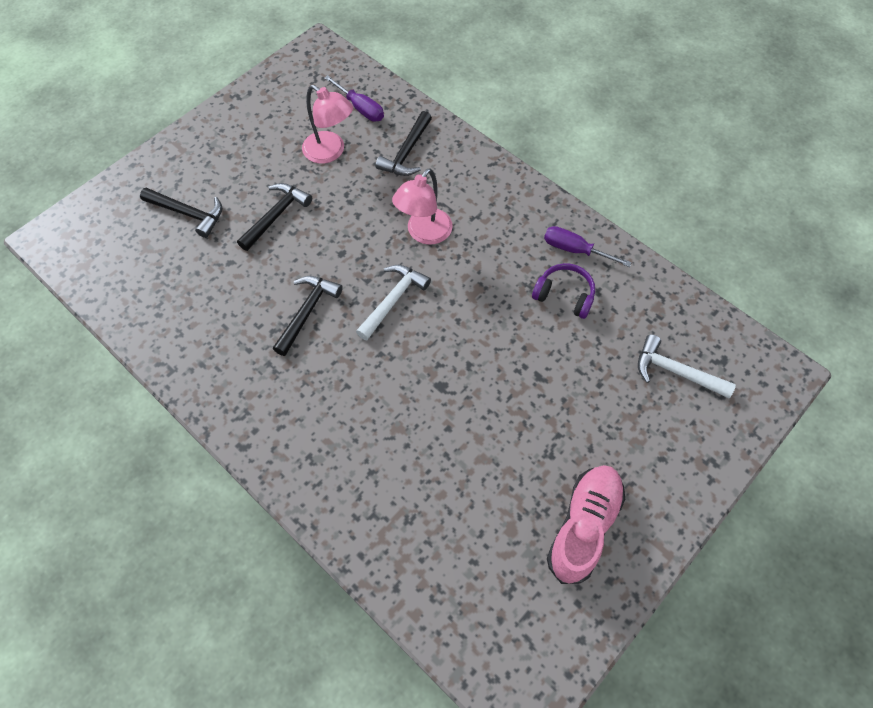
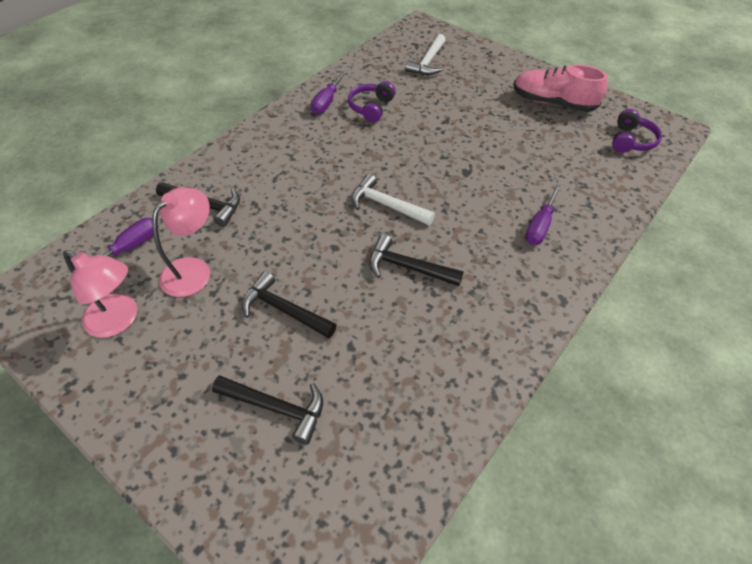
camera: 95 degrees left, 10 degrees down
(188, 213) = (276, 407): black hammer -> black hammer turned 90 degrees clockwise
(346, 449) = (540, 225): none -> purple screwdriver
(424, 233) = (310, 188): pink lamp -> pink lamp (119, 320)
(495, 617) = (631, 141): none -> purple headphones

